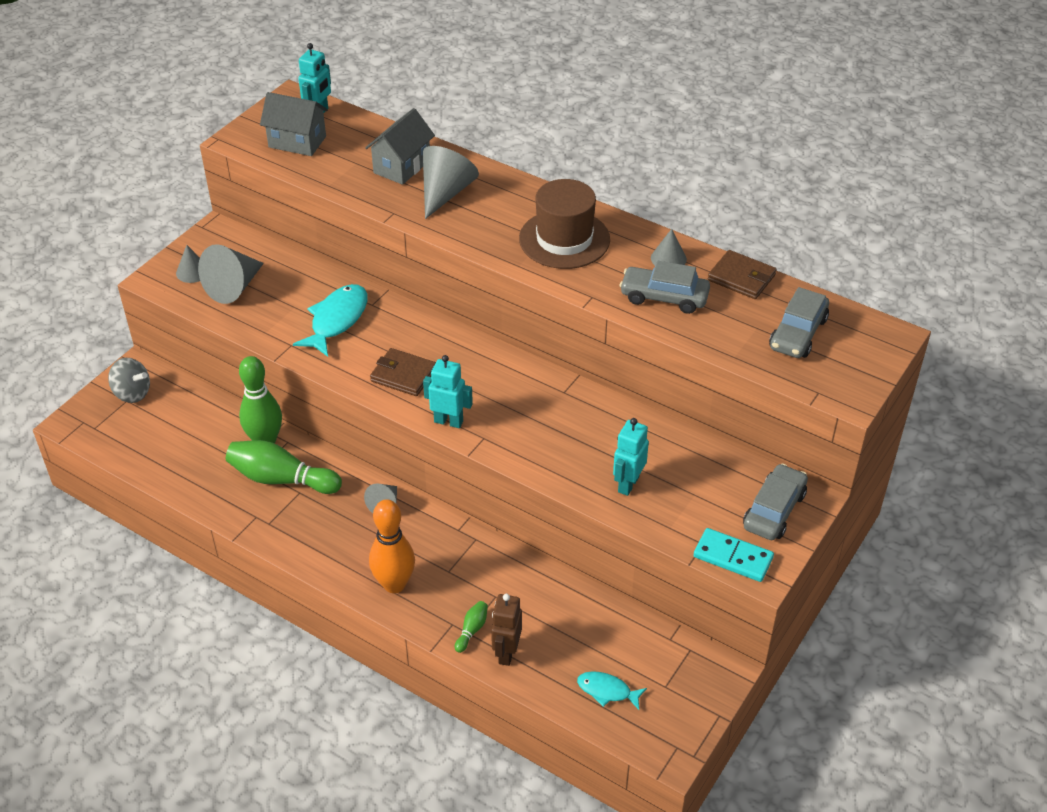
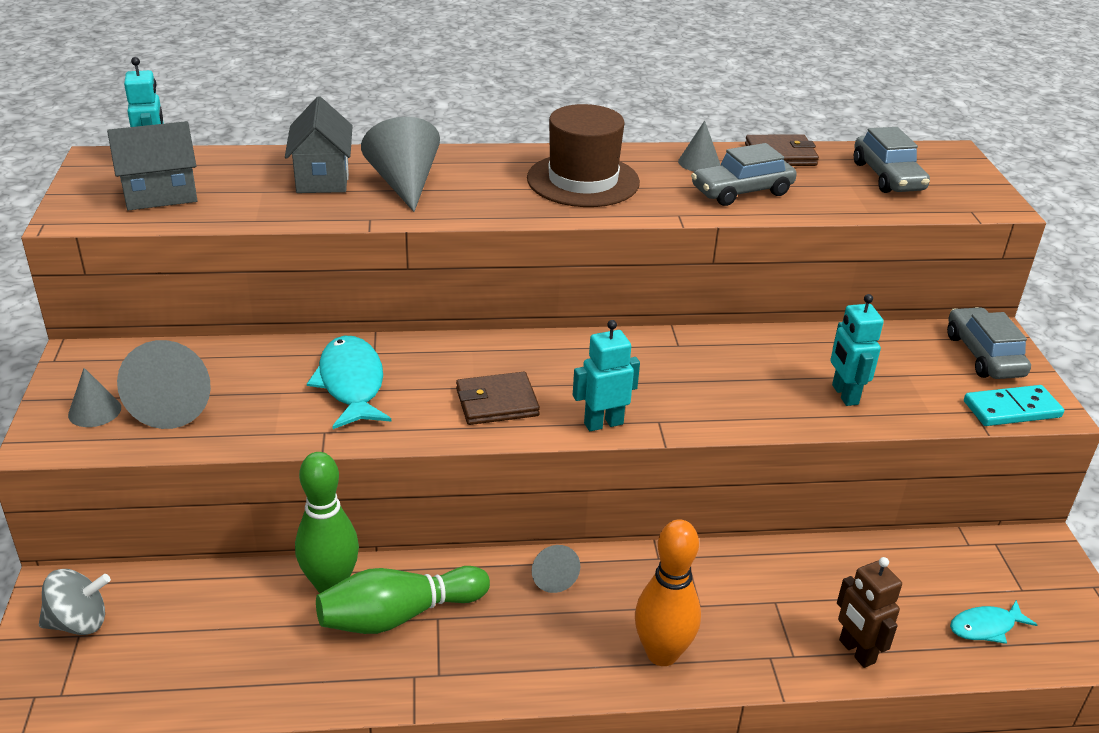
camera: 40 degrees left, 10 degrees down
(472, 630) = (796, 650): green bowling pin -> none

